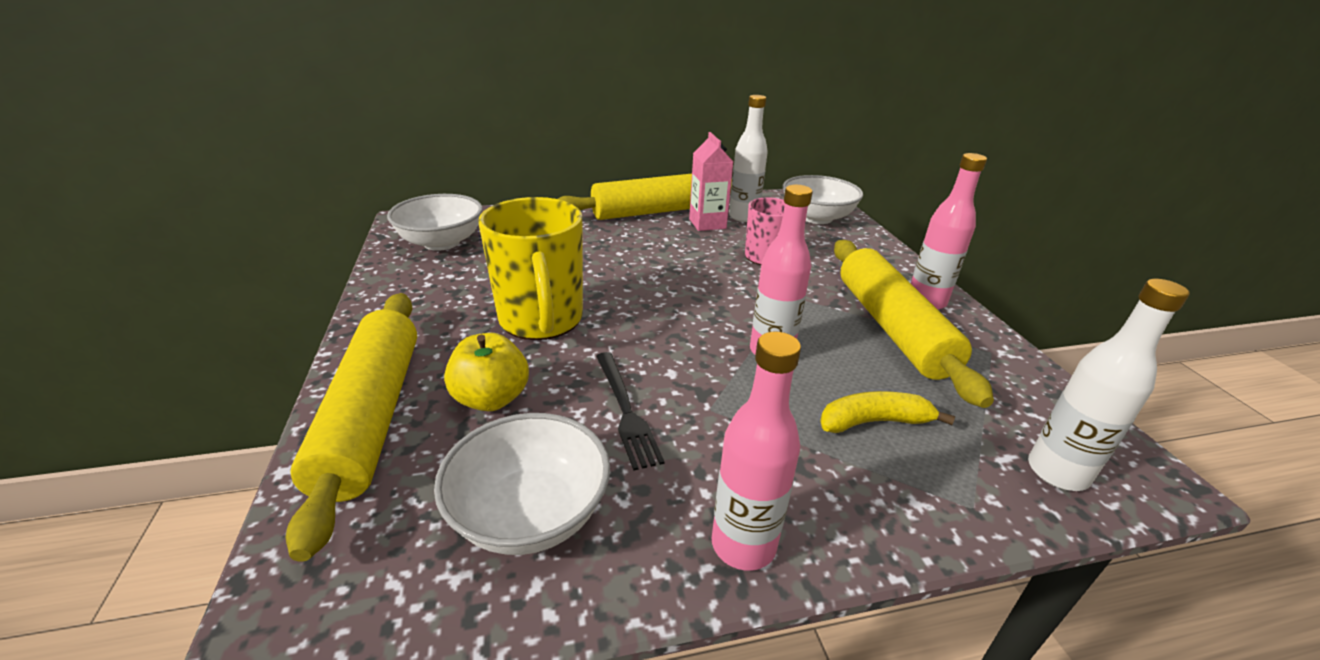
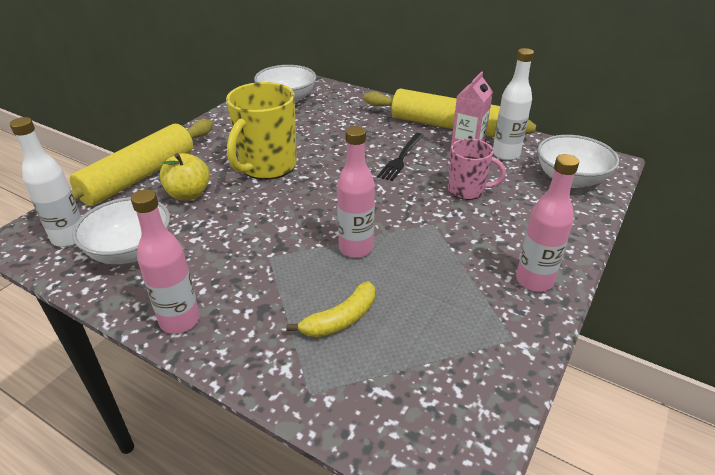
camera: 45 degrees right, 5 degrees up
(625, 410) = (231, 233): black fork -> black fork (401, 158)
(873, 421) = (341, 319): yellow banana -> yellow banana turned 105 degrees clockwise
(892, 327) = (466, 281): yellow rolling pin -> none
(1057, 472) = (398, 422): white bottle -> white bottle (69, 238)

